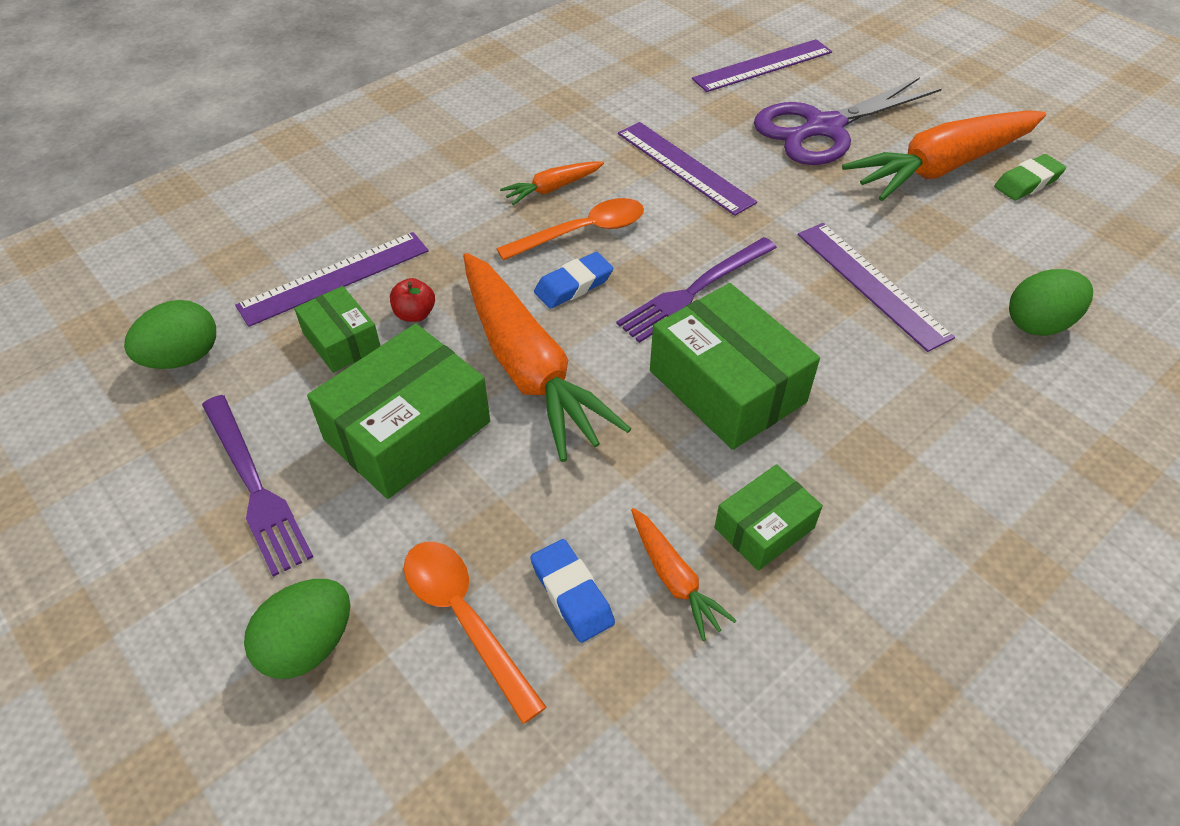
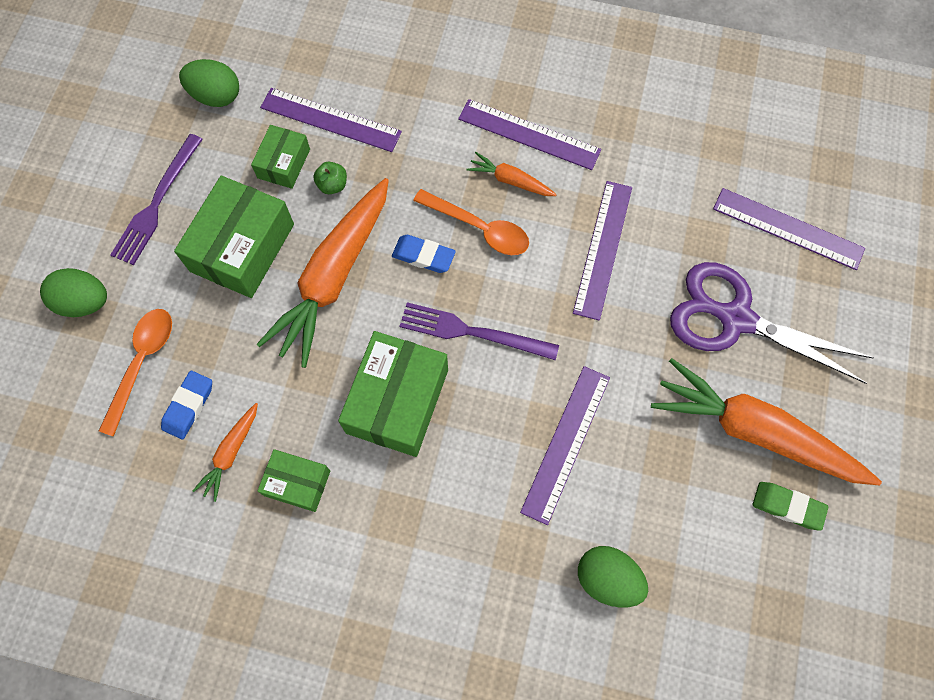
camera: 55 degrees right, 20 degrees up
(407, 430) = (242, 247): green box -> green box turned 75 degrees counterclockwise
(415, 314) = (332, 185): red apple -> green apple
(516, 155) = (529, 134): none -> purple ruler

